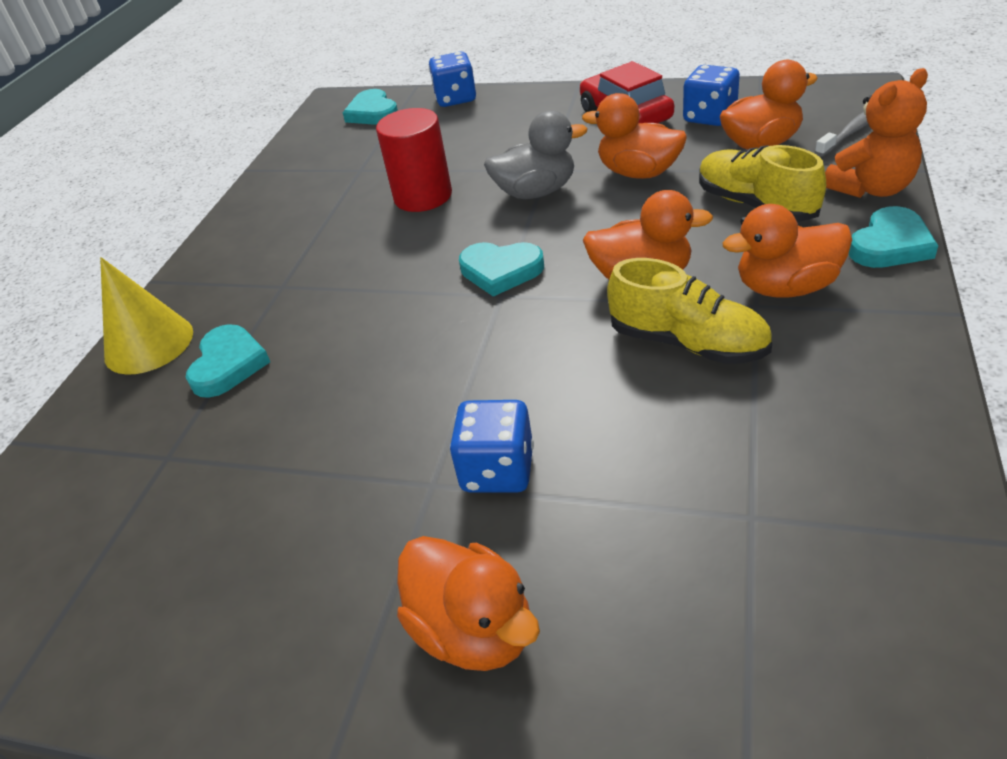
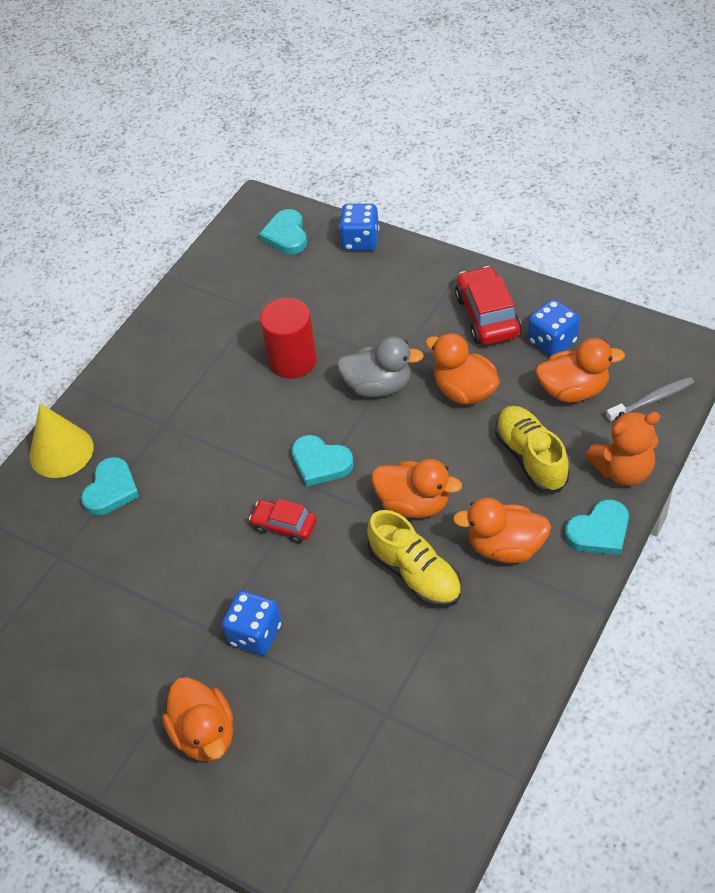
camera: 15 degrees right, 10 degrees up
(483, 340) = (284, 525): none -> red car

